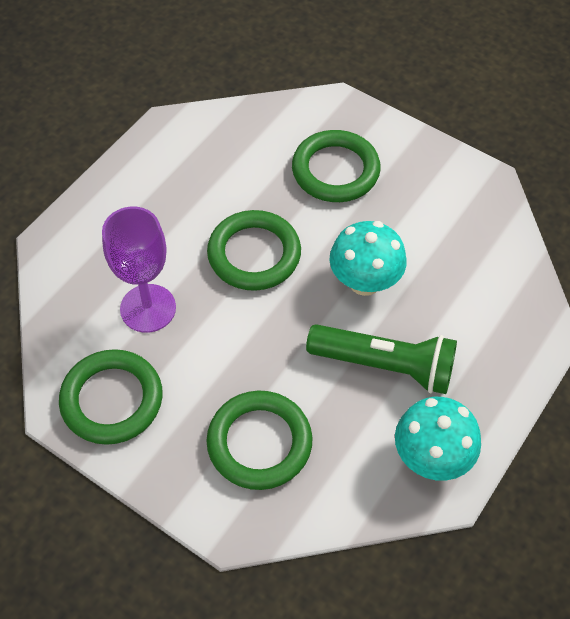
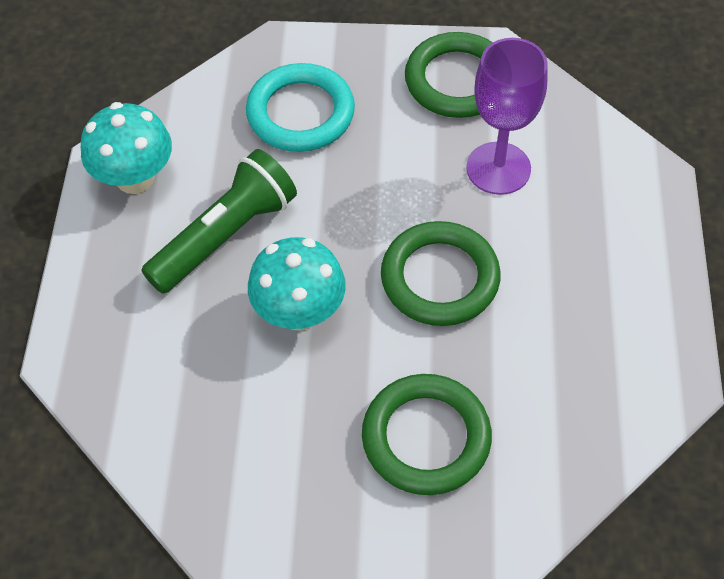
camera: 150 degrees right, 0 degrees up
(259, 443) = (300, 113): green ring -> turquoise ring
(385, 365) = (225, 236): green flashlight -> green flashlight turned 150 degrees clockwise

